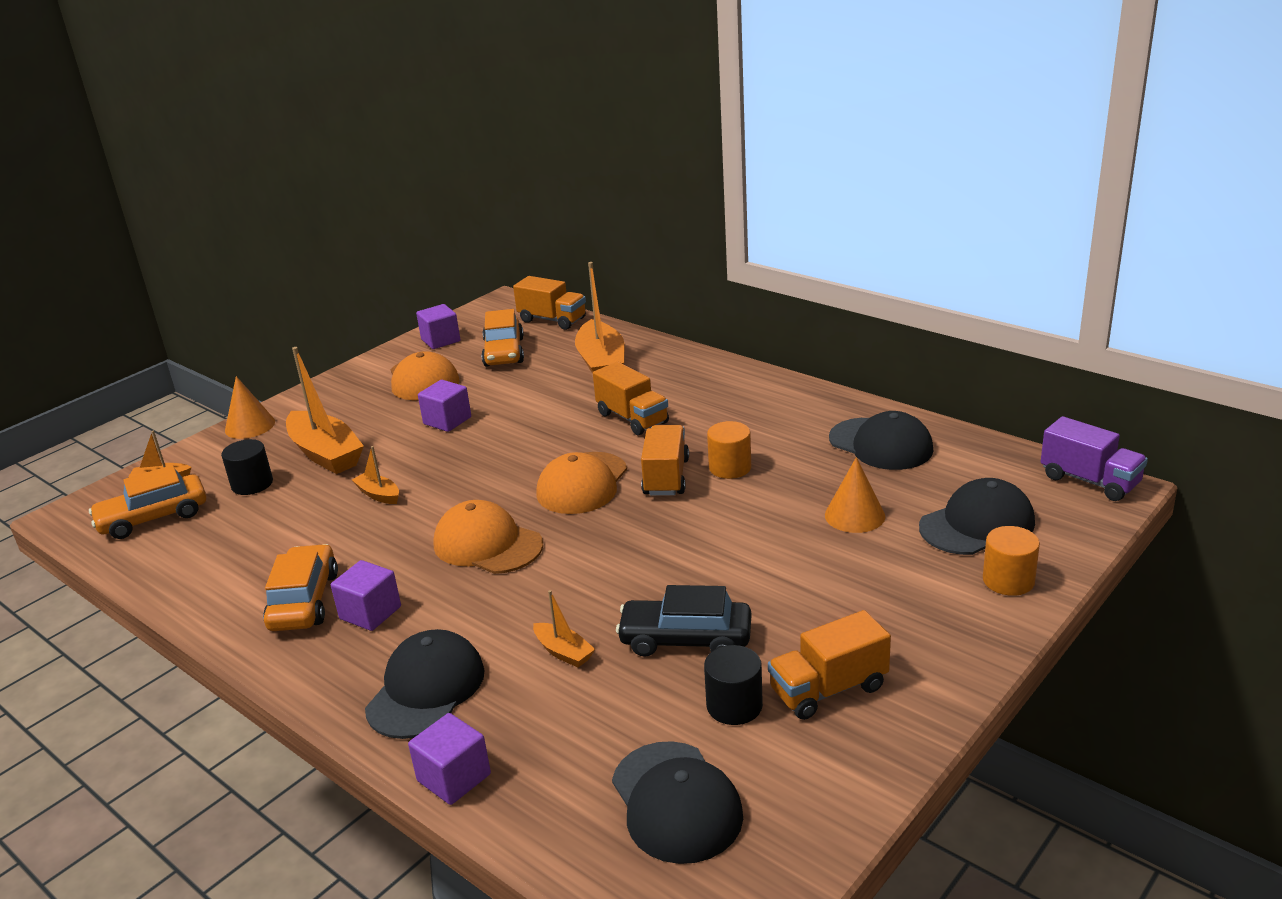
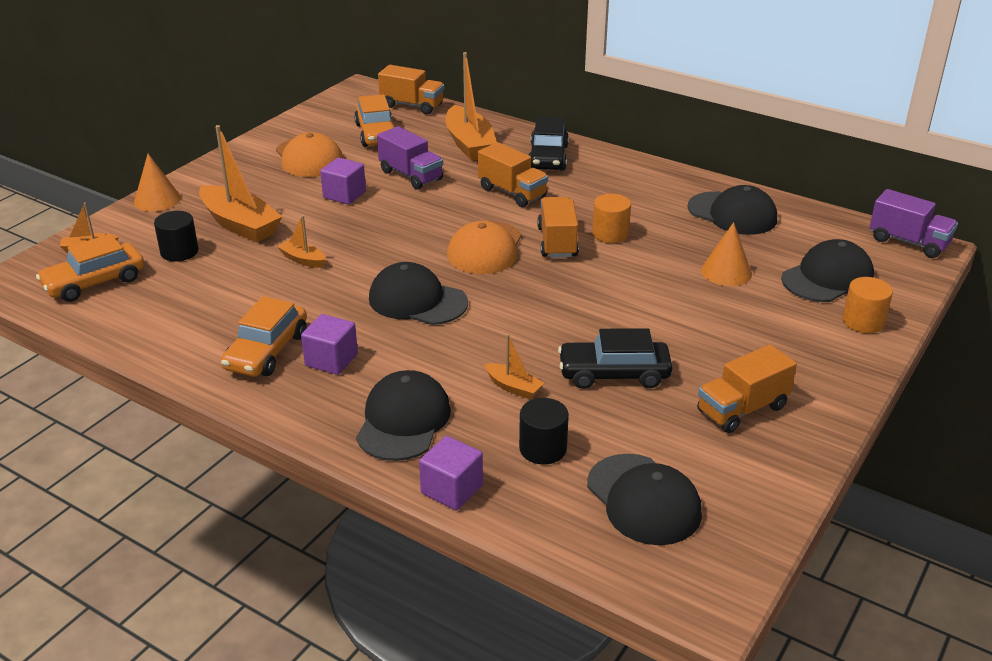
camera: 10 degrees left, 5 degrees up
(304, 601) = (267, 351): orange car -> orange car turned 150 degrees counterclockwise
(440, 340) = (313, 123): purple cube -> none
(487, 544) = (417, 301): orange cap -> black cap
(526, 399) = (411, 175): none -> purple truck
(684, 378) = (548, 157): none -> black car
(734, 705) = (669, 424): black cylinder -> black cylinder (543, 449)

